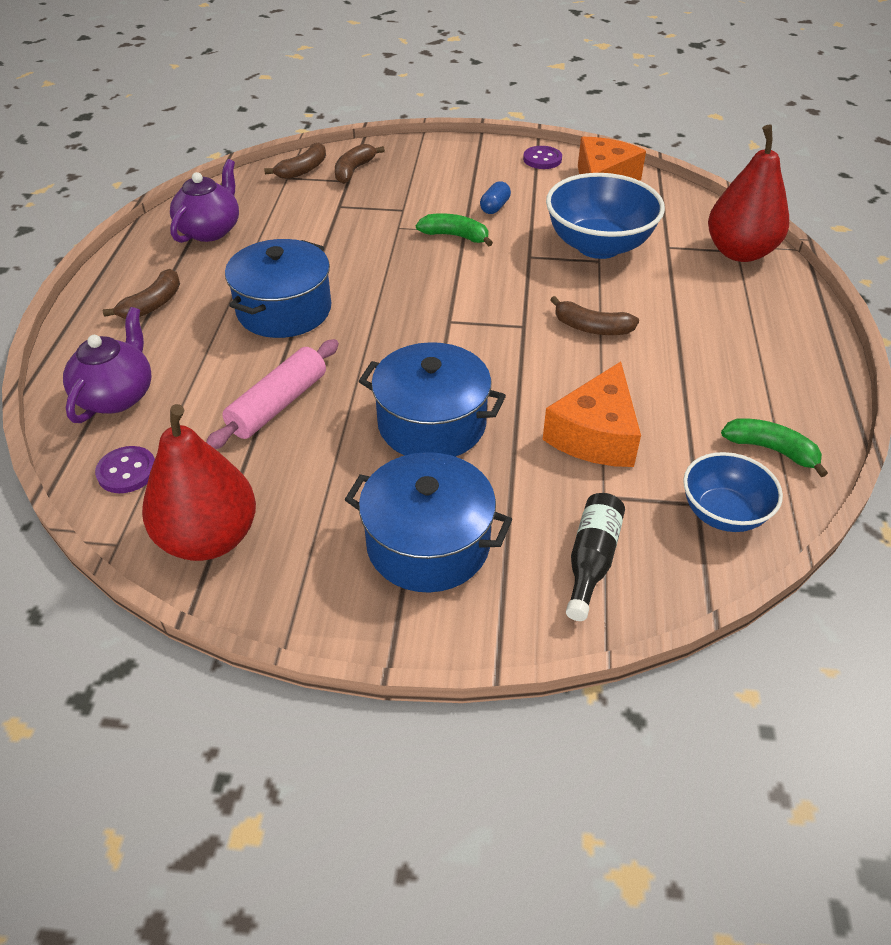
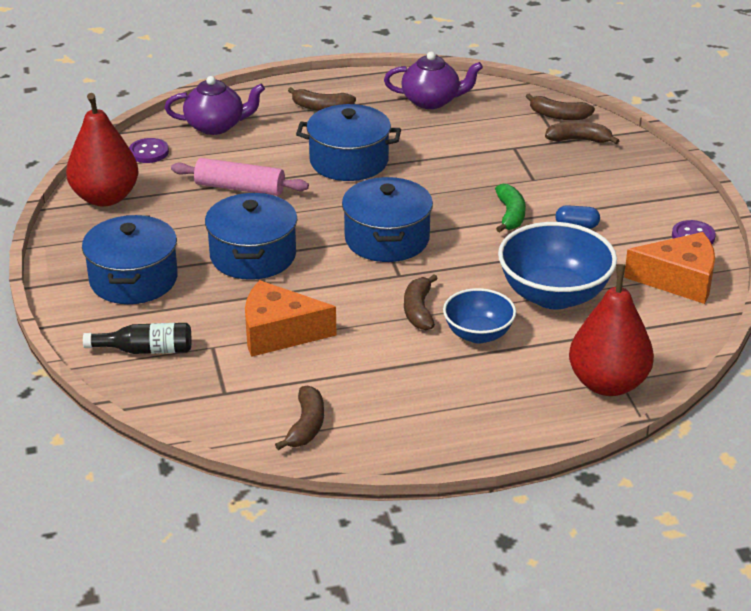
camera: 70 degrees right, 10 degrees down
(454, 319) = (387, 239): none -> blue pot
(723, 513) = (219, 406): blue bowl -> blue bowl (478, 334)
(771, 450) = (306, 426): green banana -> brown banana

